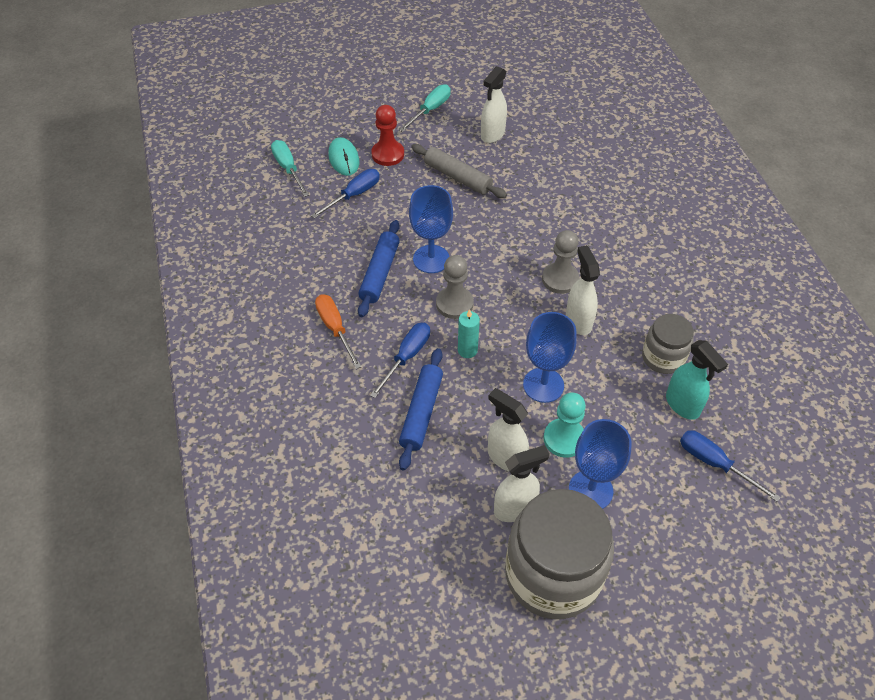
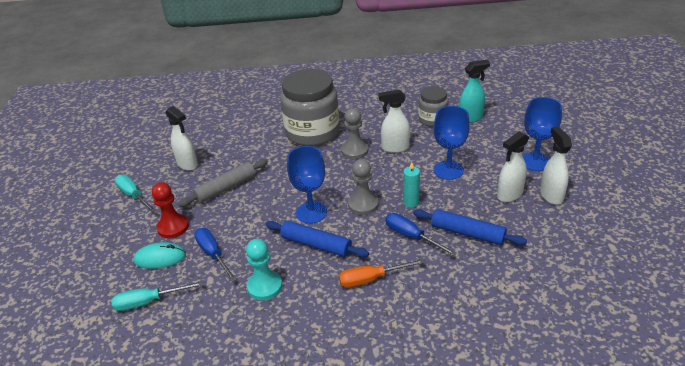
camera: 75 degrees left, 15 degrees down
(553, 574) = (599, 185): grey jar -> grey jar (312, 132)
(564, 439) = (494, 167): turquoise pawn -> turquoise pawn (264, 286)
(714, 463) = (513, 114): blue screwdriver -> none

